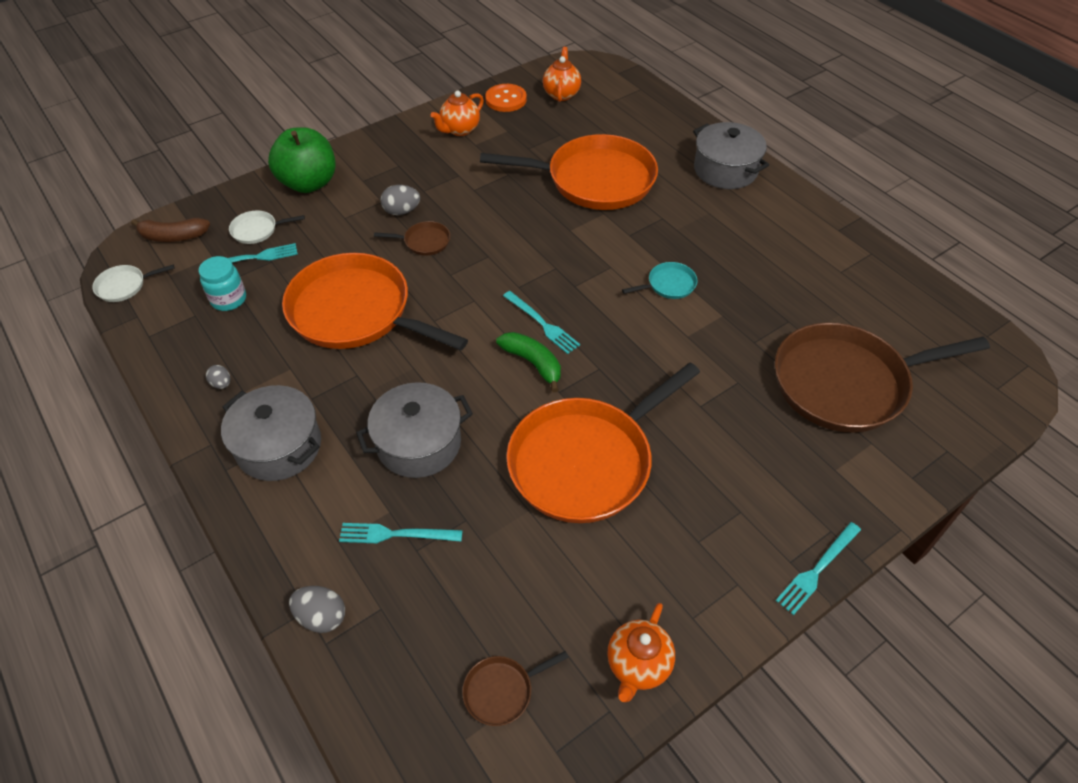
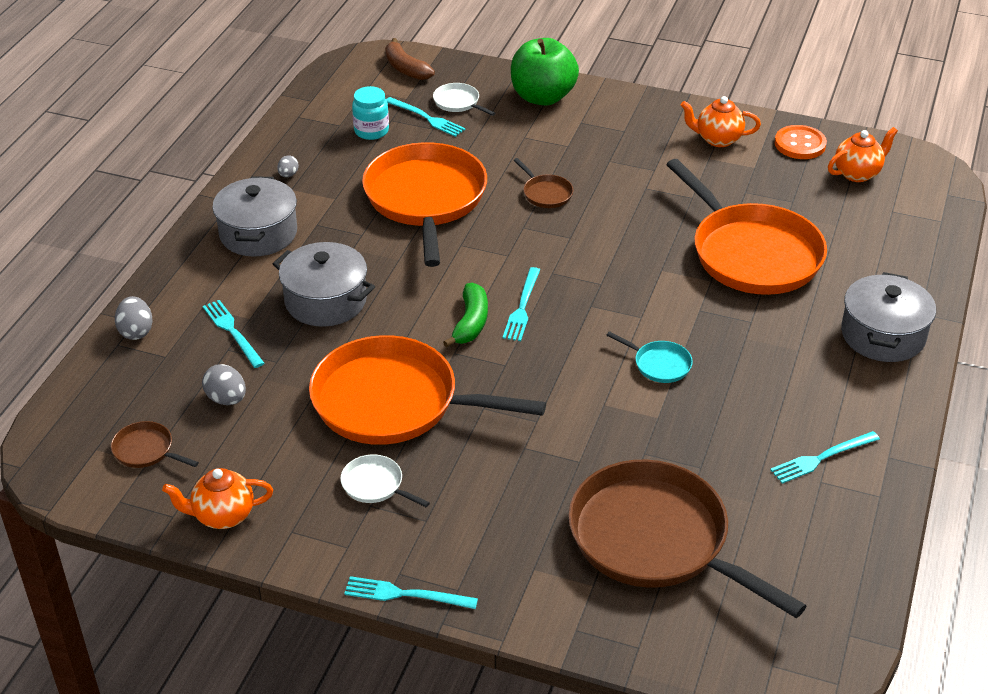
camera: 55 degrees right, 10 degrees down
(124, 286) = (333, 77): white pan -> white pan (375, 485)
(401, 211) = (568, 162): grey egg -> grey egg (226, 399)
(819, 259) = (822, 458): none -> turquoise fork

